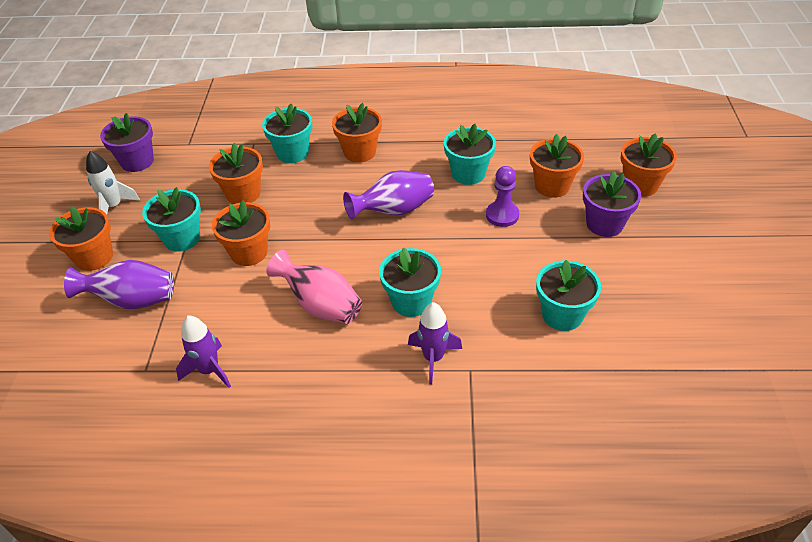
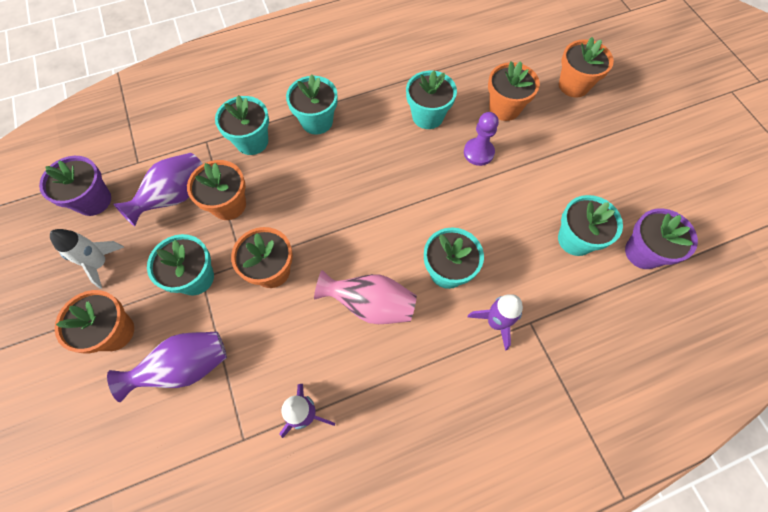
camera: 25 degrees left, 20 degrees up
(359, 152) = (317, 121): orange flower pot -> turquoise flower pot
(394, 211) = (382, 178): purple vase -> purple vase (175, 197)
(604, 224) = (565, 135): purple flower pot -> purple flower pot (643, 252)

